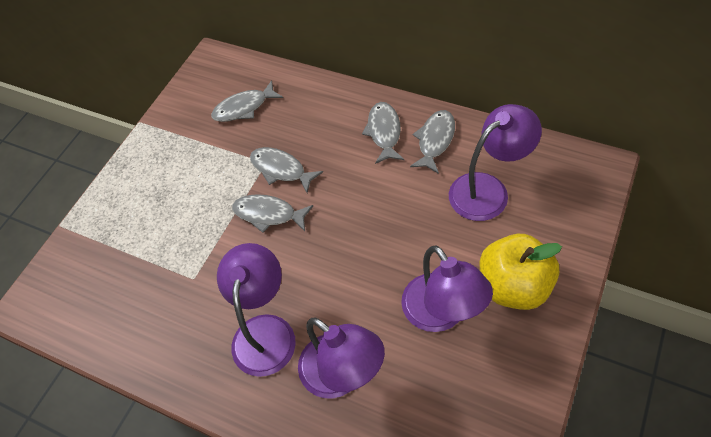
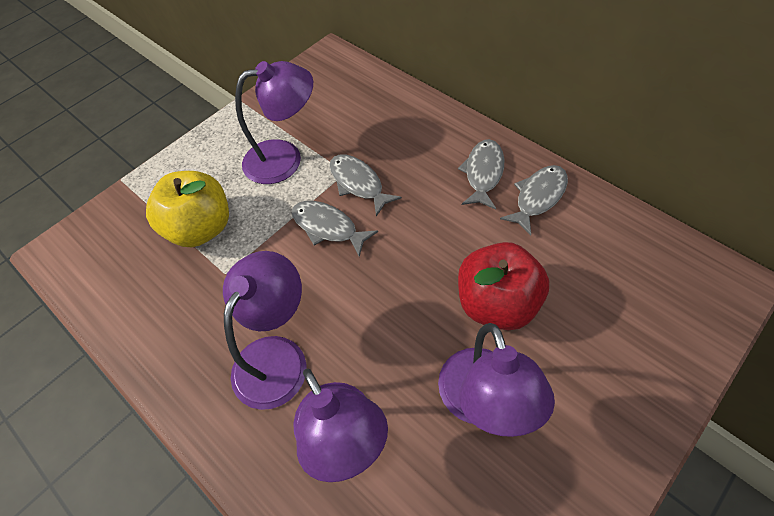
camera: 15 degrees right, 0 degrees up
(244, 108) = (343, 110): grey fish -> none
(428, 235) = (496, 303): none -> red apple
(488, 189) = (584, 270): purple lamp -> purple lamp (285, 158)
(513, 286) = (582, 397): yellow apple -> yellow apple (201, 228)

